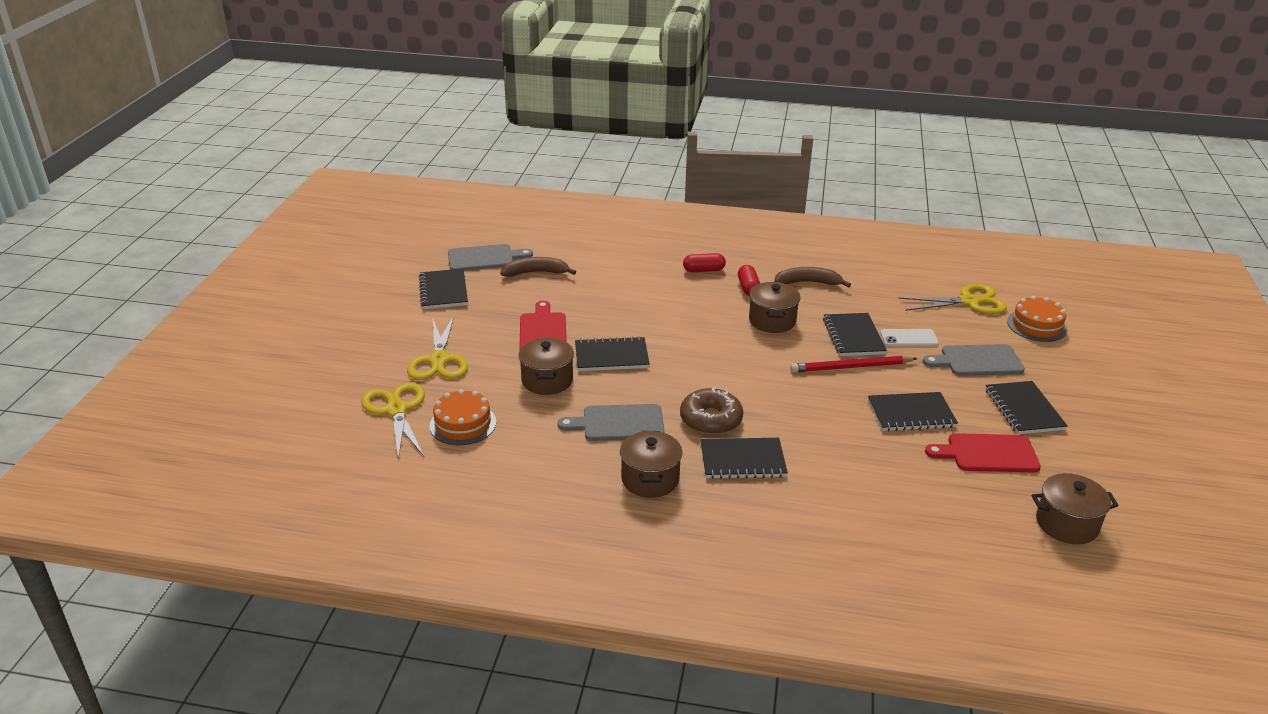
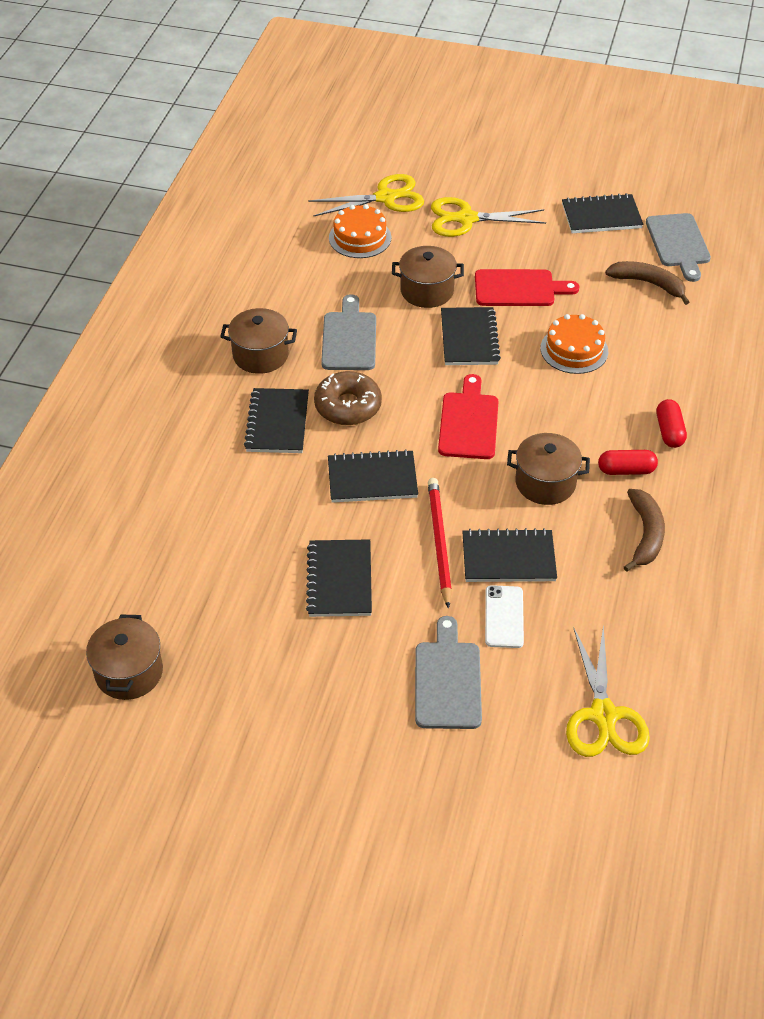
camera: 95 degrees right, 15 degrees up
(535, 273) = (648, 284): brown banana -> brown banana turned 60 degrees counterclockwise
(988, 454) = (257, 635): red cutting board -> red cutting board (468, 422)
(1024, 409) = (336, 699): black notebook -> black notebook (372, 479)
(1036, 325) = (538, 784): orange cake -> orange cake (574, 350)

